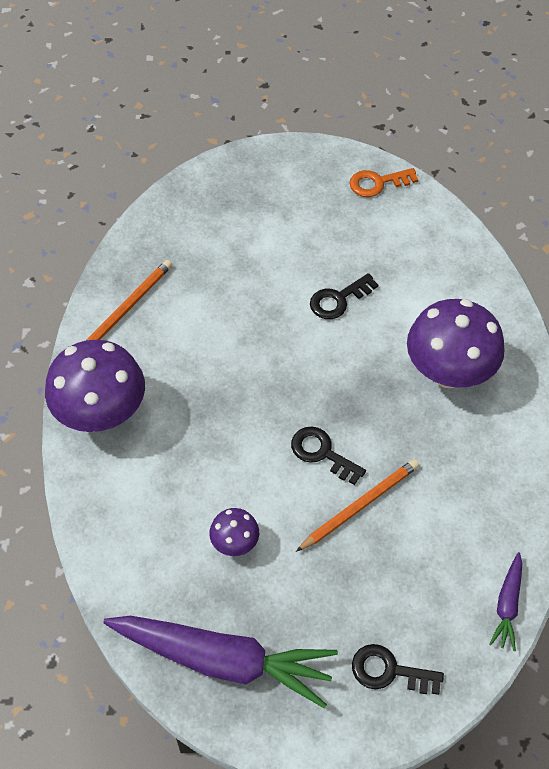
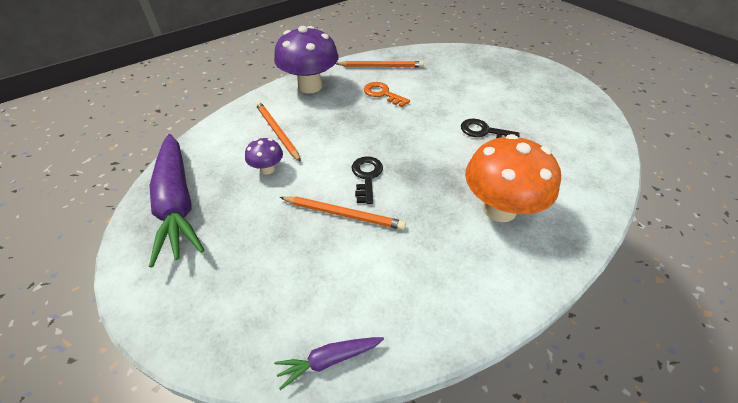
camera: 55 degrees right, 10 degrees down
(171, 500) = (277, 132): none -> orange pencil
(377, 183) = (586, 108): orange key -> orange key (382, 94)
(389, 671) = (214, 301): black key -> none
(448, 372) = (499, 209): purple mushroom -> orange mushroom

